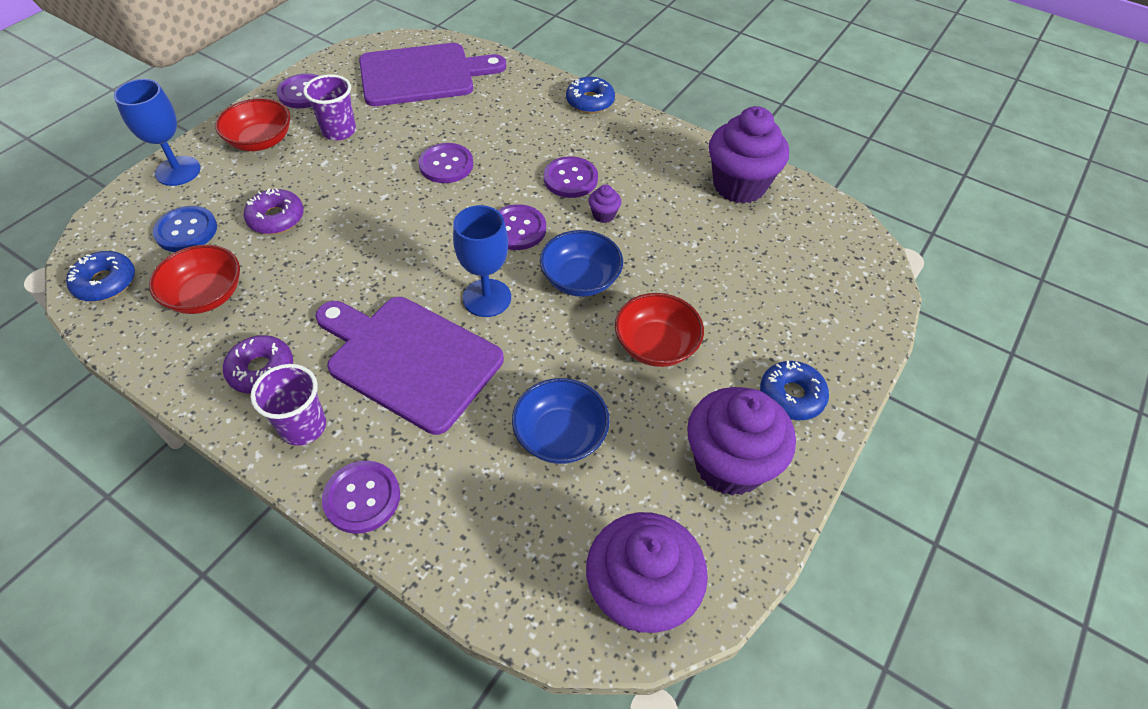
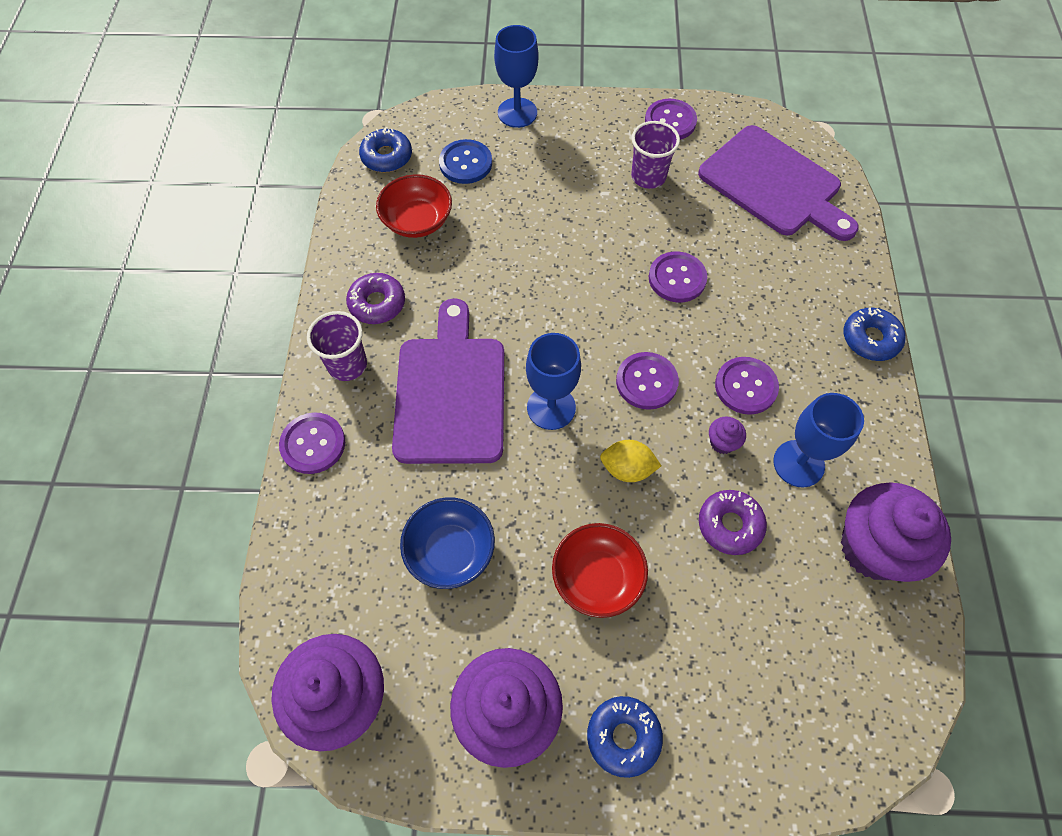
camera: 60 degrees right, 10 degrees up
(261, 141) = (591, 136): red bowl -> none
(276, 218) = (521, 206): purple donut -> purple donut (730, 525)
(580, 279) = (627, 469): blue bowl -> yellow lemon
(652, 186) = (798, 463): none -> blue goblet

